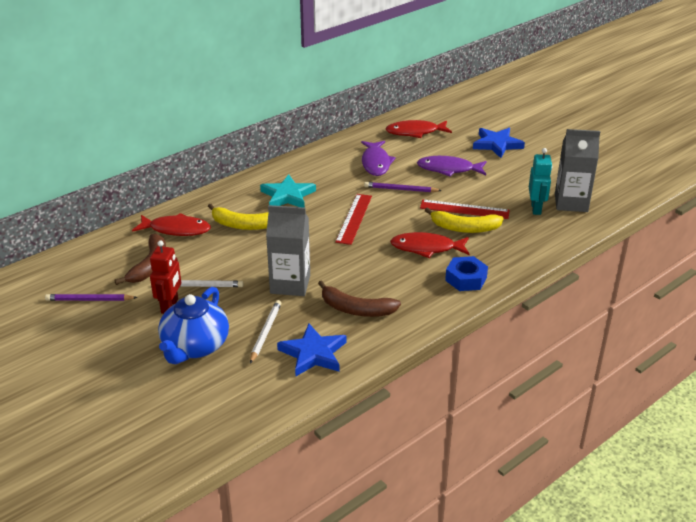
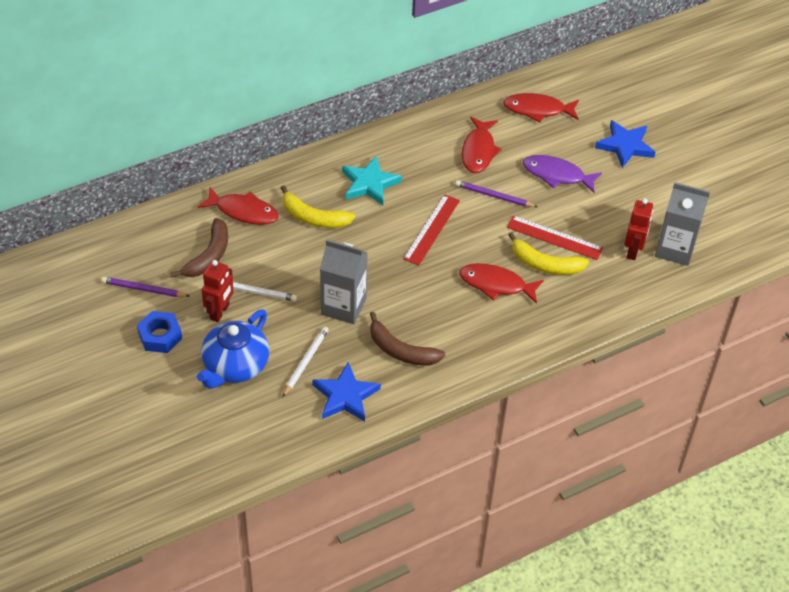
camera: 10 degrees right, 15 degrees up
(376, 163) = (478, 151): purple fish -> red fish
(466, 279) = (523, 333): blue nut -> blue nut (160, 336)
(536, 208) = (633, 251): turquoise robot -> red robot

